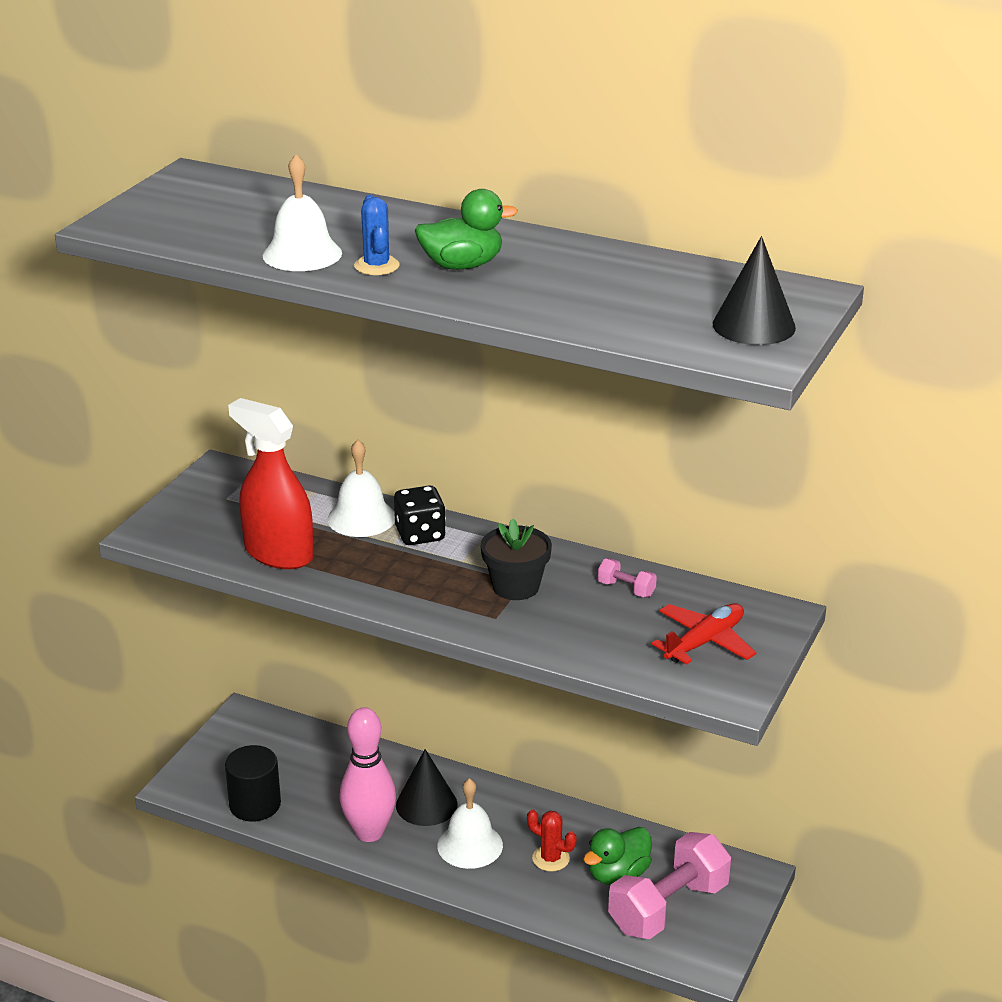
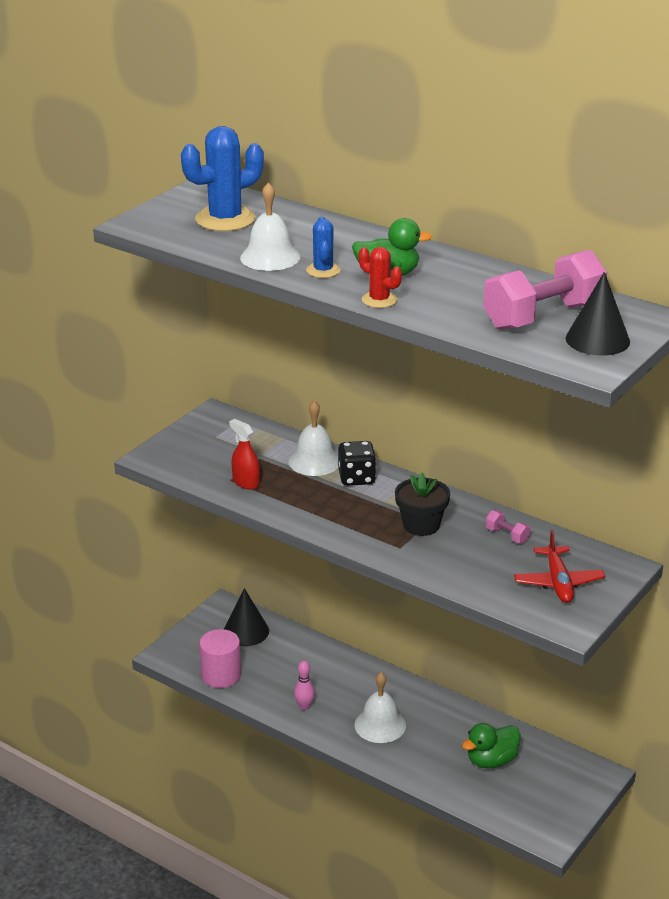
camera: 10 degrees right, 0 degrees up
(230, 211) = (225, 219): none -> blue cactus
(255, 804) = (221, 675): black cylinder -> pink cylinder
(278, 553) = (246, 482): red spray bottle -> red spray bottle, size x0.53
(369, 832) = (304, 706): pink bowling pin -> pink bowling pin, size x0.47
(426, 804) = (352, 690): black cone -> black cone (246, 631)
(550, 858) = (441, 742): red cactus -> red cactus (379, 300)
(668, 907) = (526, 791): pink dumbbell -> pink dumbbell (543, 316)
(704, 642) = (558, 582): red plane -> red plane turned 120 degrees clockwise

